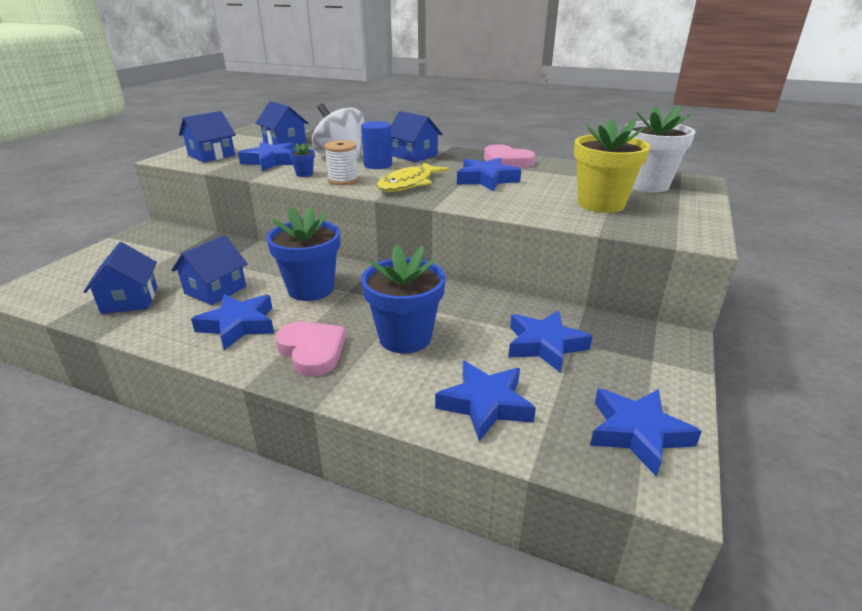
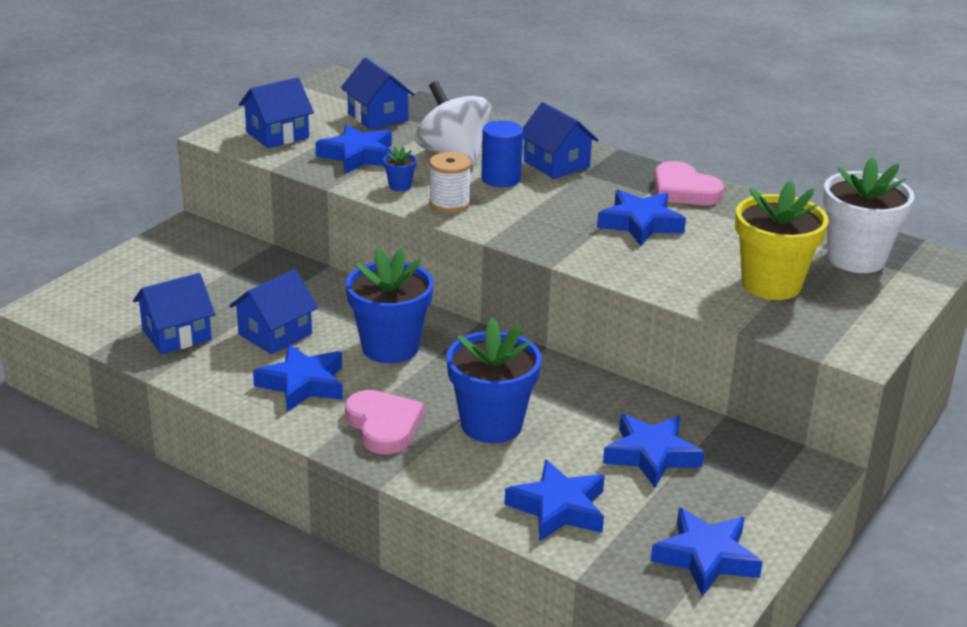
camera: 10 degrees right, 0 degrees up
(130, 300) = (176, 335): blue house -> blue house turned 60 degrees clockwise
(409, 184) = (533, 220): yellow fish -> none

